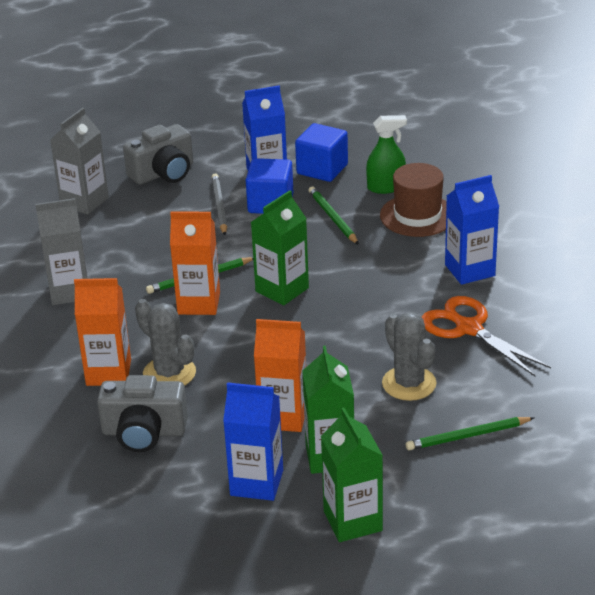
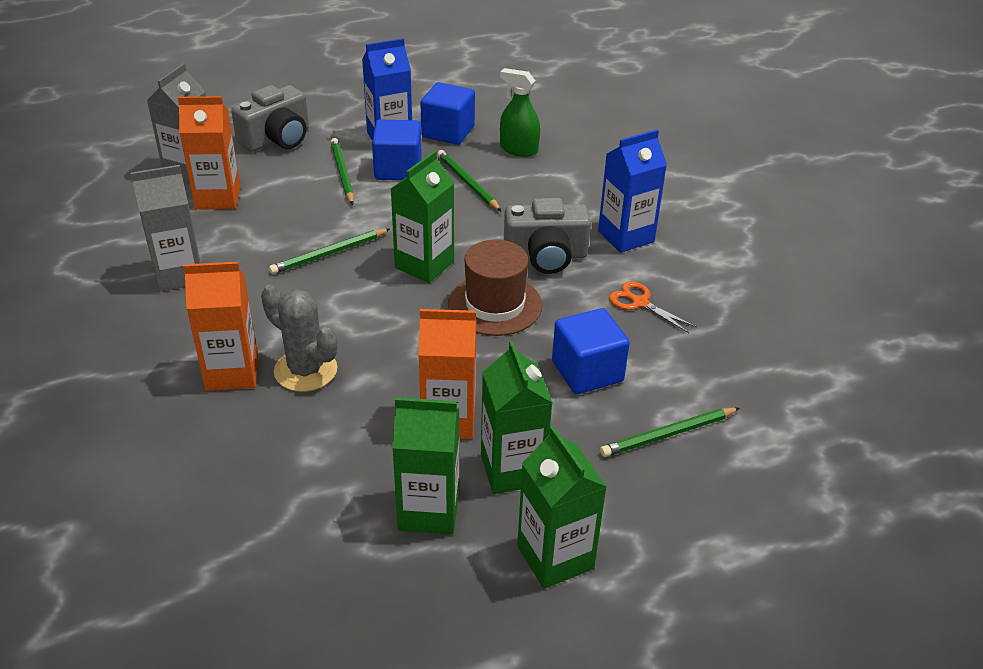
camera: 10 degrees left, 5 degrees up
(144, 432) = (281, 448): grey camera -> grey camera (546, 256)
(199, 303) = (331, 283): orange carton -> orange carton (218, 198)
(219, 206) = (342, 173): grey pencil -> green pencil
(256, 483) = (428, 510): blue carton -> green carton
(386, 187) = (518, 149): green spray bottle -> green spray bottle turned 135 degrees counterclockwise
(409, 383) = (587, 371): grey cactus -> blue cube
(417, 215) = (557, 178): brown hat -> brown hat (495, 305)
(469, 328) = (640, 303): orange scissors -> orange scissors, size x0.57

